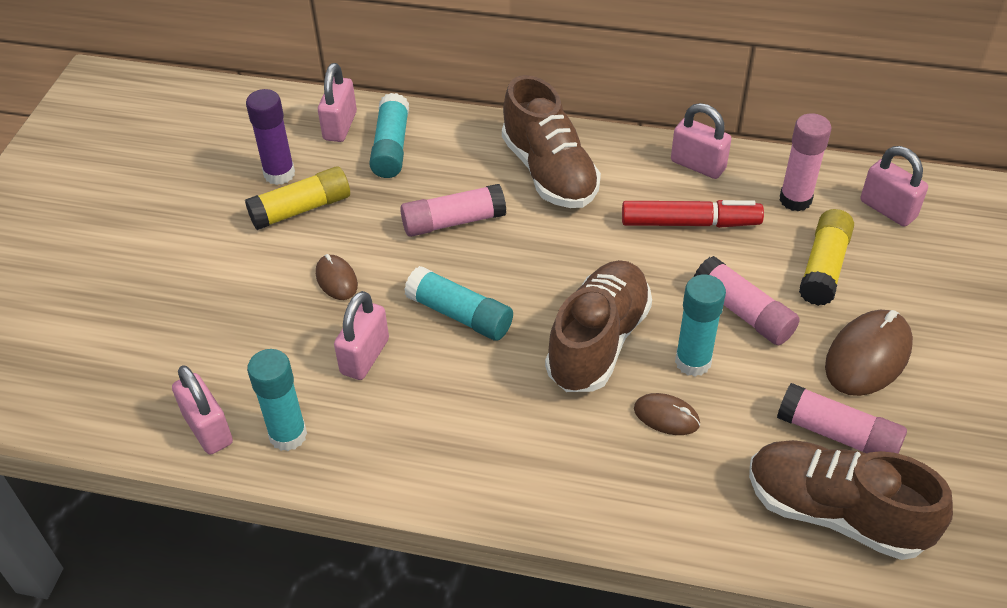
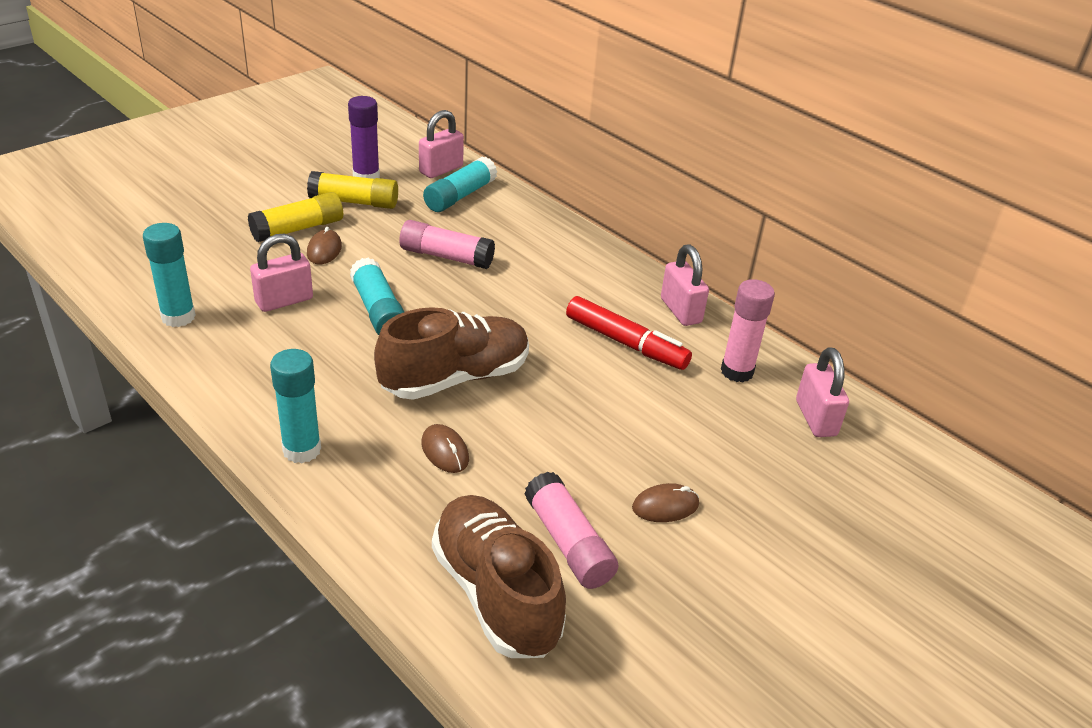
camera: 30 degrees right, 10 degrees down
(208, 429) = (137, 288): pink padlock -> none
(549, 172) = (555, 261): brown shoe -> none
(693, 362) = (511, 429): turquoise glue stick -> turquoise glue stick (302, 450)
(743, 312) = (595, 420): pink glue stick -> none
(824, 267) = (704, 427): yellow glue stick -> yellow glue stick (298, 229)
(868, 356) = (665, 506): brown mouse -> brown mouse, size x0.56

